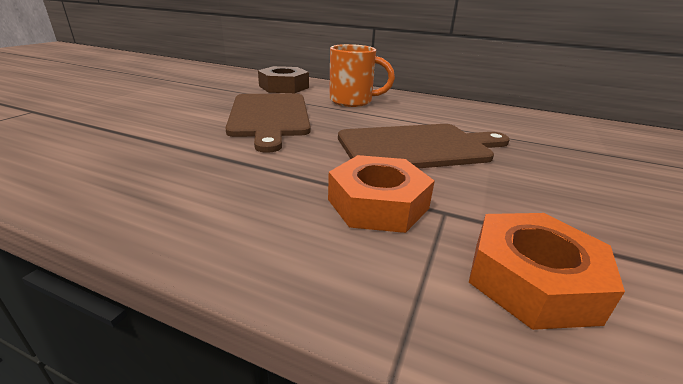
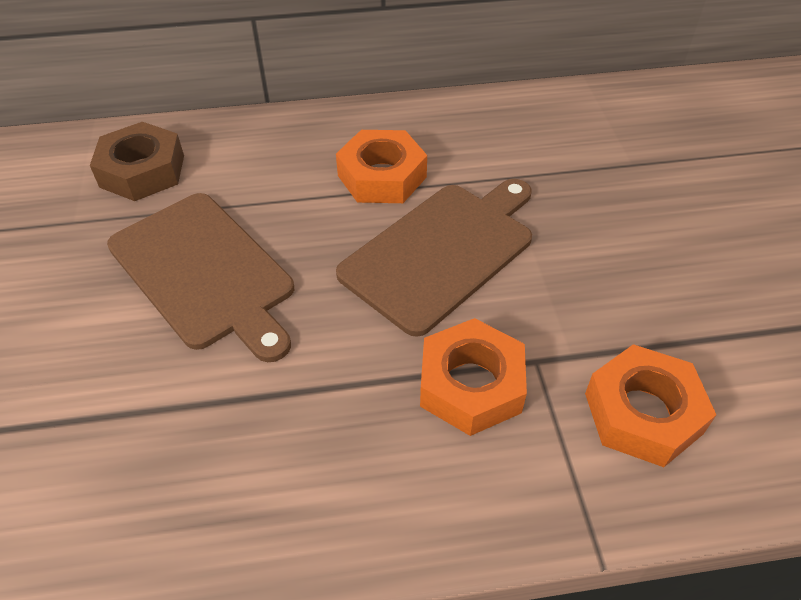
camera: 30 degrees left, 20 degrees up
(352, 101) = (282, 169): orange mug -> none
(408, 115) = (382, 176): none -> orange nut

